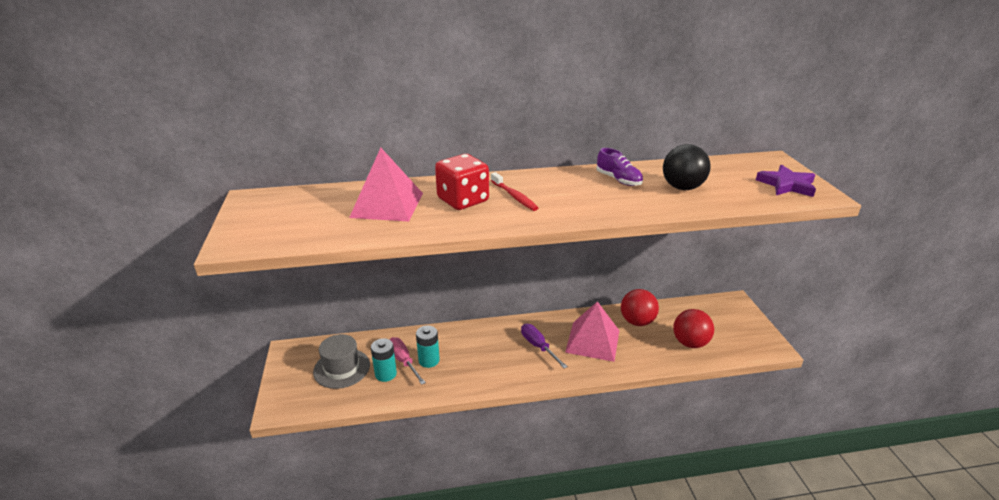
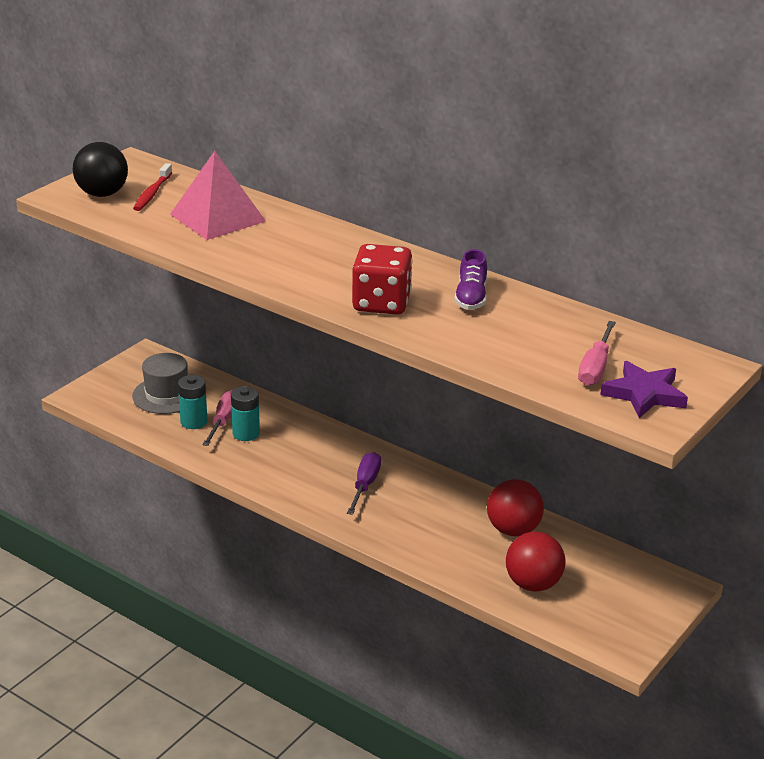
camera: 45 degrees right, 0 degrees up
(463, 200) = (285, 244): red dice -> red dice (381, 303)
(514, 196) = (335, 263): red toothbrush -> red toothbrush (152, 193)
(593, 341) = (429, 515): pink pyramid -> none
(682, 187) = (517, 337): black ball -> black ball (102, 194)
(743, 184) = (595, 368): none -> pink screwdriver

